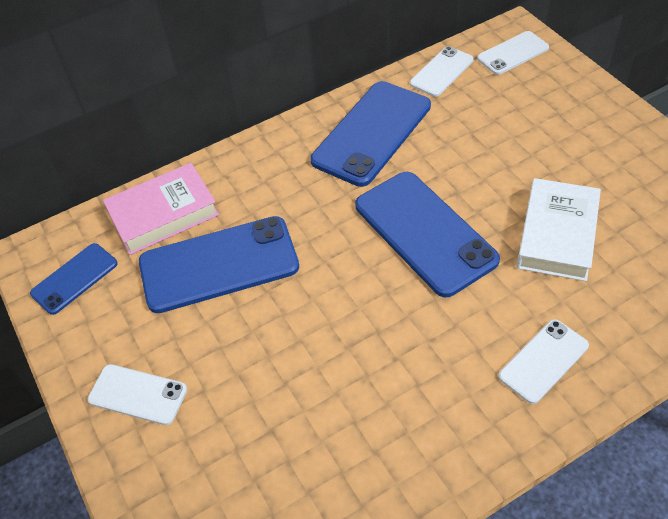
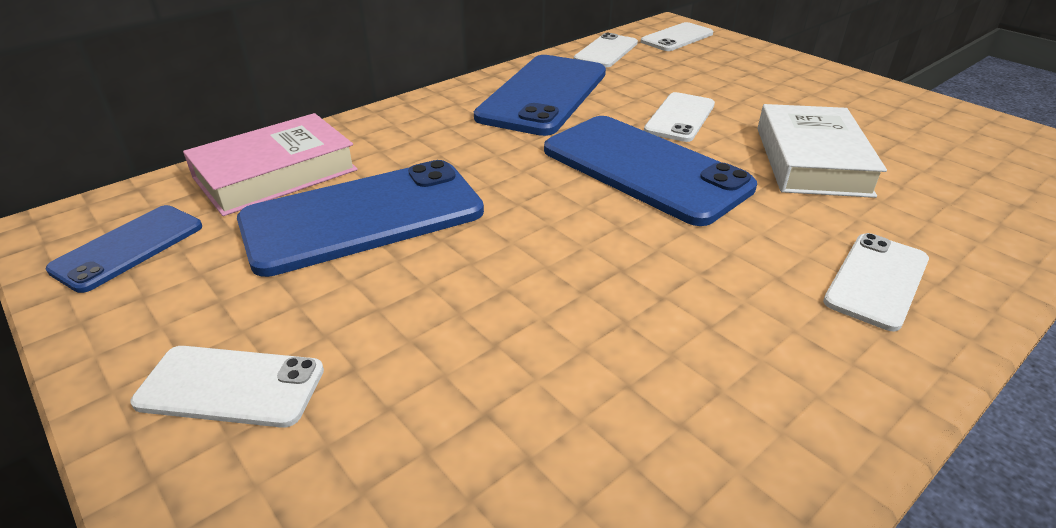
camera: 15 degrees left, 15 degrees down
(473, 172) = (680, 117): none -> white phone

